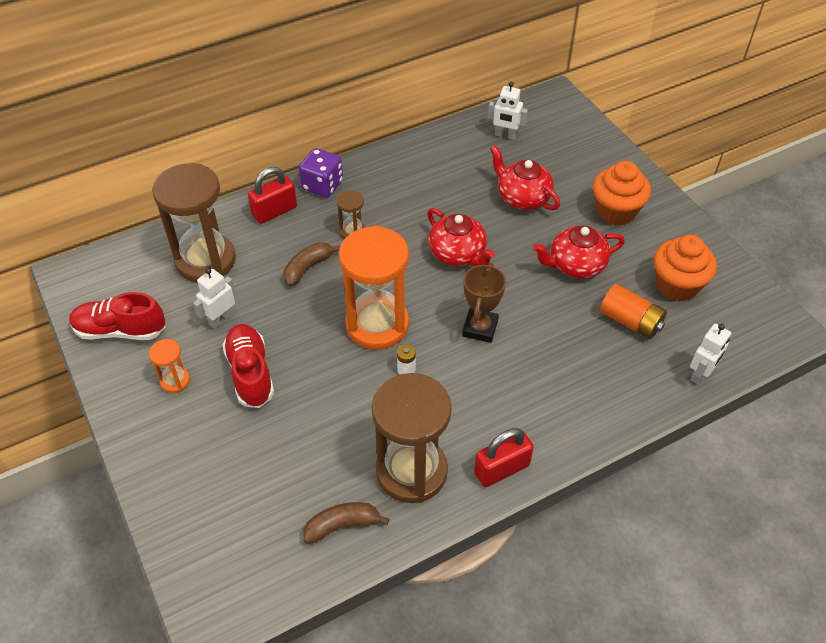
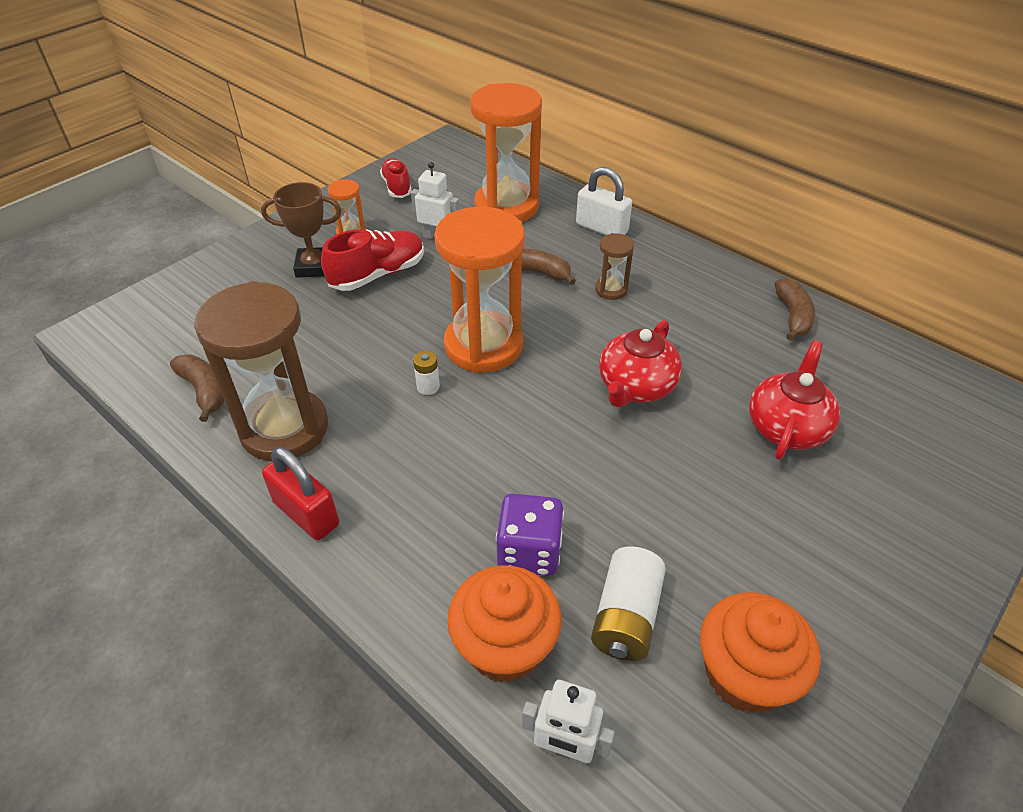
camera: 70 degrees right, 5 degrees down
(120, 330) = (397, 187): red shoe -> red shoe, size x0.67
(205, 260) = (506, 206): brown hourglass -> orange hourglass
(274, 211) = (601, 228): red padlock -> white padlock
(322, 185) = (665, 249): purple dice -> purple dice (529, 552)
(429, 152) = (792, 316): none -> brown banana
(480, 328) = (523, 438): brown trophy -> brown trophy (314, 267)
(505, 135) = (893, 381): white robot -> none
(575, 265) = (698, 519): red teapot -> none
(615, 211) = (849, 549): orange cupcake -> orange cupcake (505, 646)
(630, 321) = (626, 616): orange battery -> white battery

